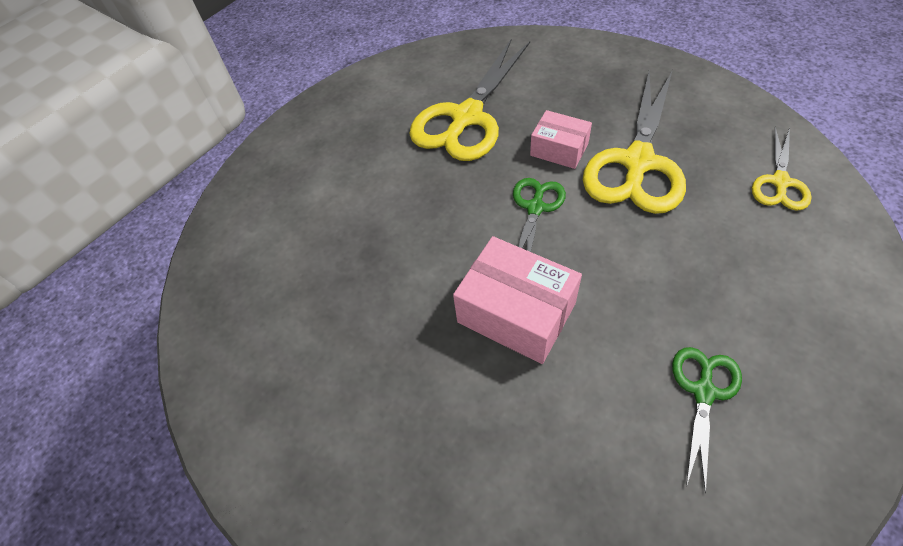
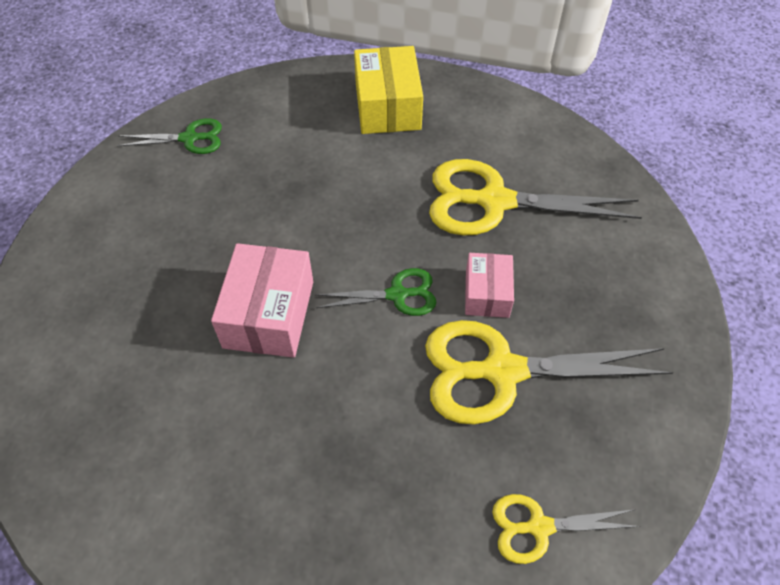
camera: 60 degrees right, 0 degrees up
(312, 155) = (387, 106): none -> yellow box
(703, 392) = (230, 486): green scissors -> green scissors (189, 138)

